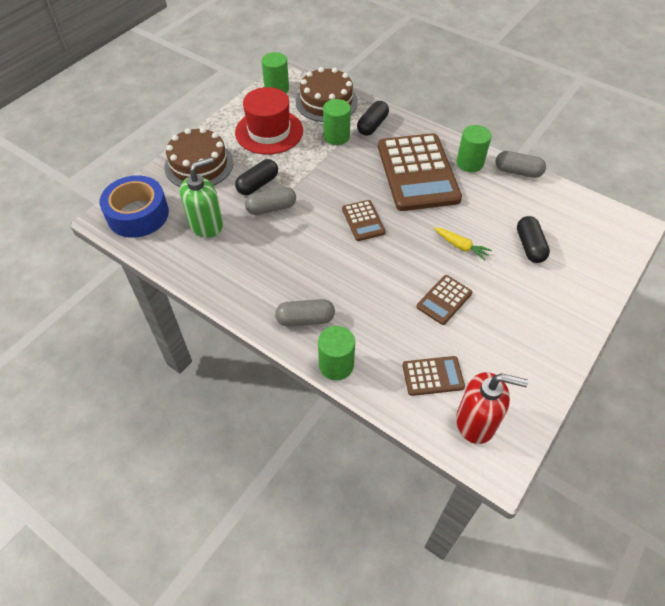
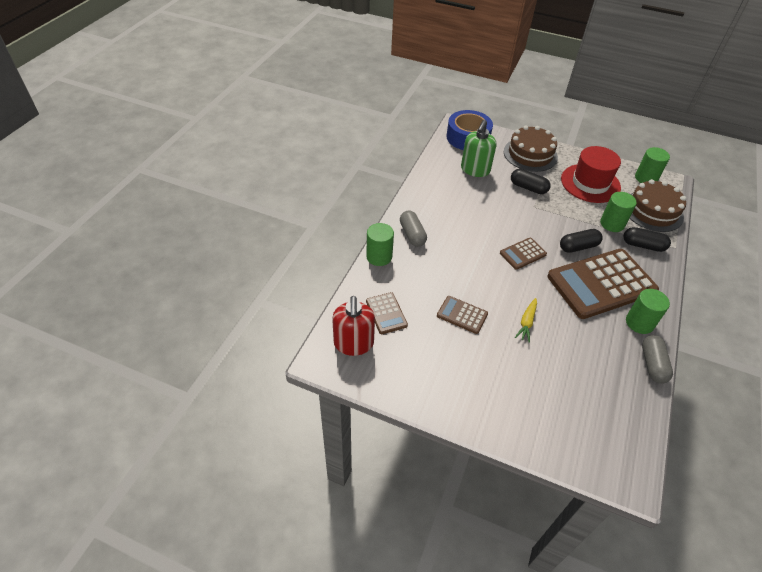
camera: 75 degrees right, 5 degrees down
(206, 224) = (475, 170): green soap dispenser -> green soap dispenser turned 75 degrees clockwise
(271, 208) = (508, 199): grey capsule -> none
(529, 246) = (553, 377): black capsule -> black capsule (578, 247)

